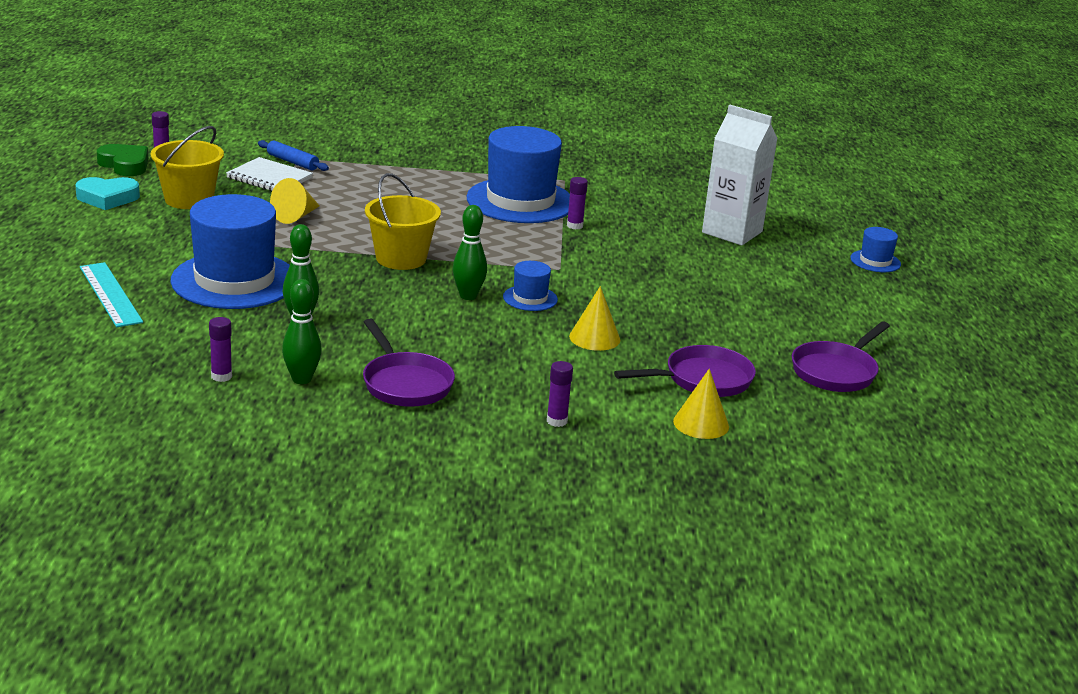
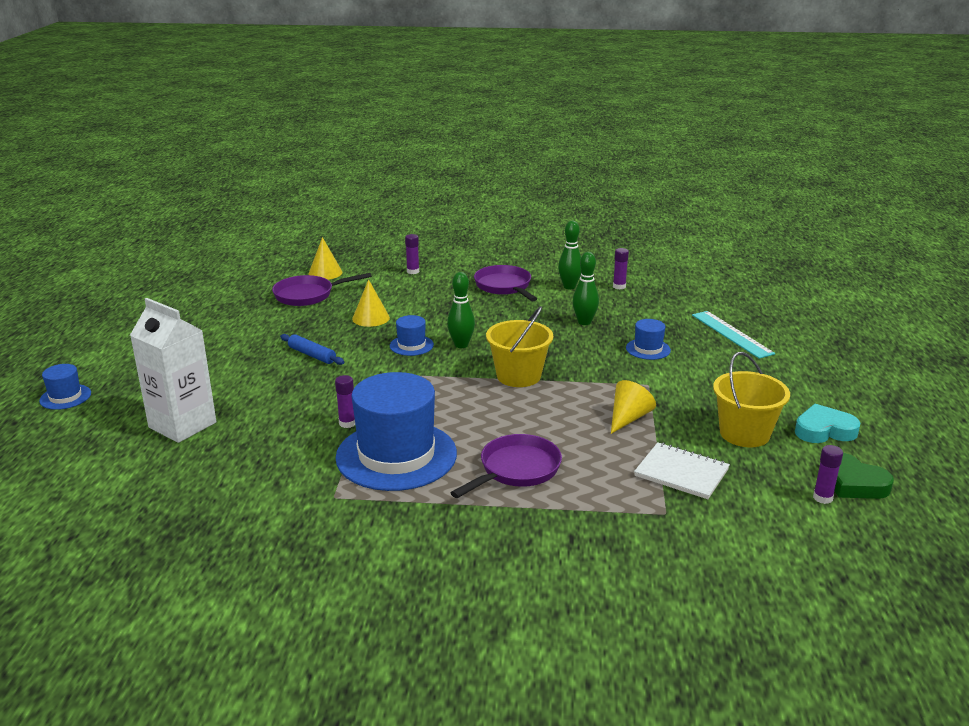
camera: 175 degrees left, 0 degrees up
(234, 280) = (648, 349): blue hat -> blue hat, size x0.44
(292, 162) = (668, 504): blue rolling pin -> blue rolling pin (312, 355)
(836, 371) = (208, 303): purple pan -> purple pan (516, 470)

